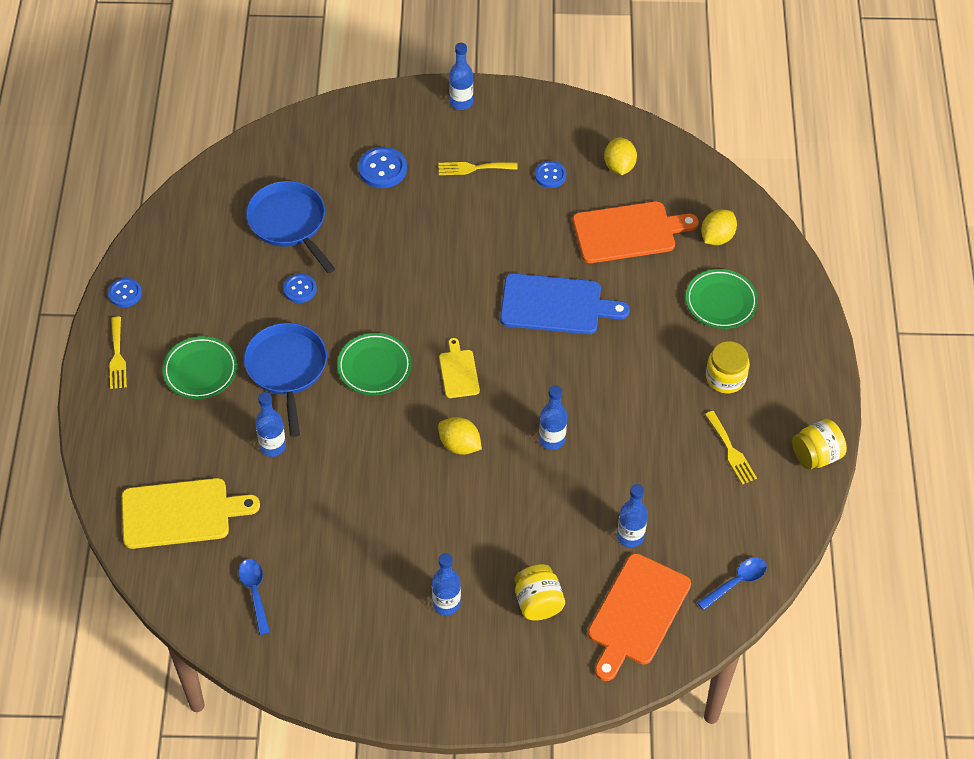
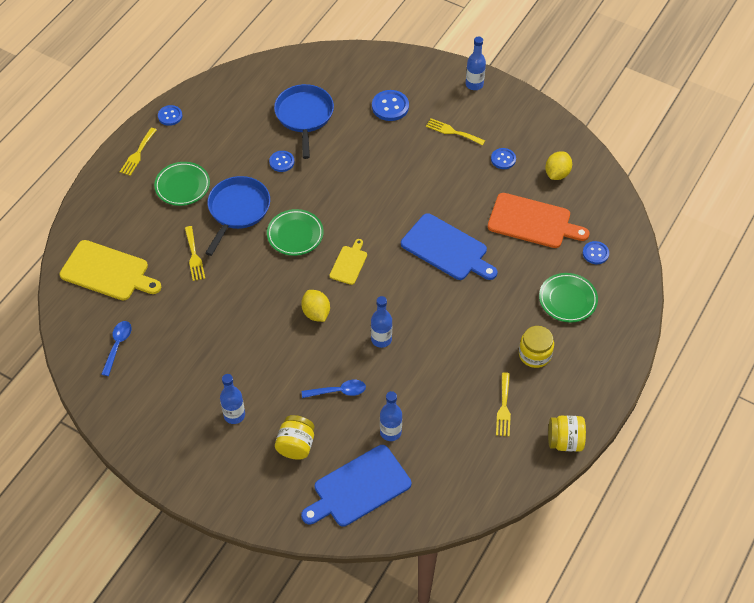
camera: 30 degrees right, 0 degrees up
(273, 446) = (194, 256): blue bottle -> yellow fork
(637, 613) = (358, 488): orange cutting board -> blue cutting board
(717, 237) = (595, 253): yellow lemon -> blue button
(736, 582) = (444, 502): blue spoon -> blue spoon (338, 391)

